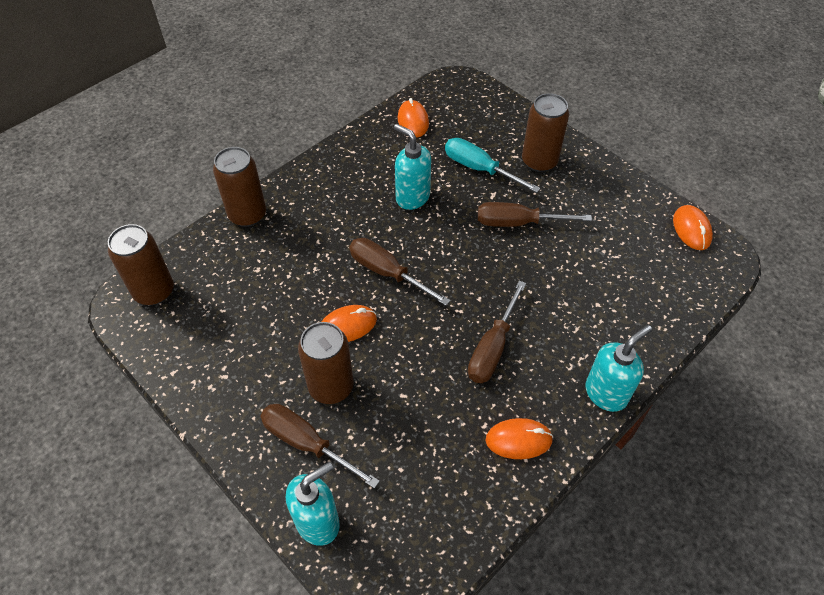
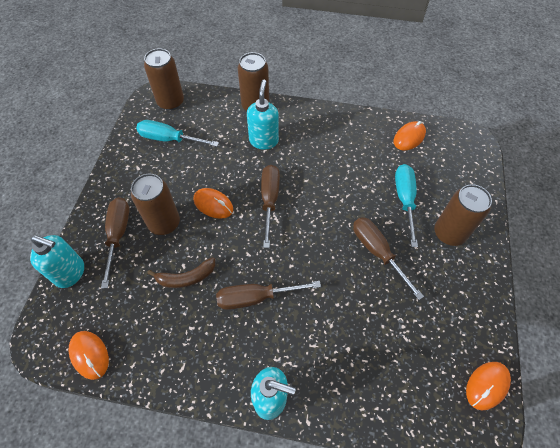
camera: 55 degrees right, 5 degrees up
(212, 321) = (169, 139): none -> turquoise screwdriver
(412, 197) = (342, 177): turquoise soap dispenser -> turquoise soap dispenser (264, 141)
(421, 400) = (186, 277): none -> brown banana
(518, 440) = (193, 357): orange mouse -> orange mouse (89, 355)

